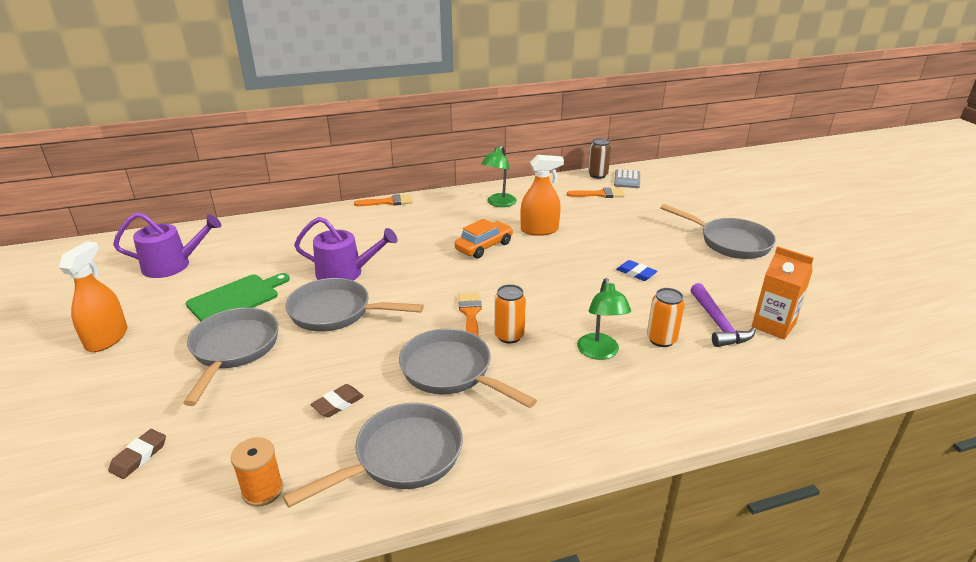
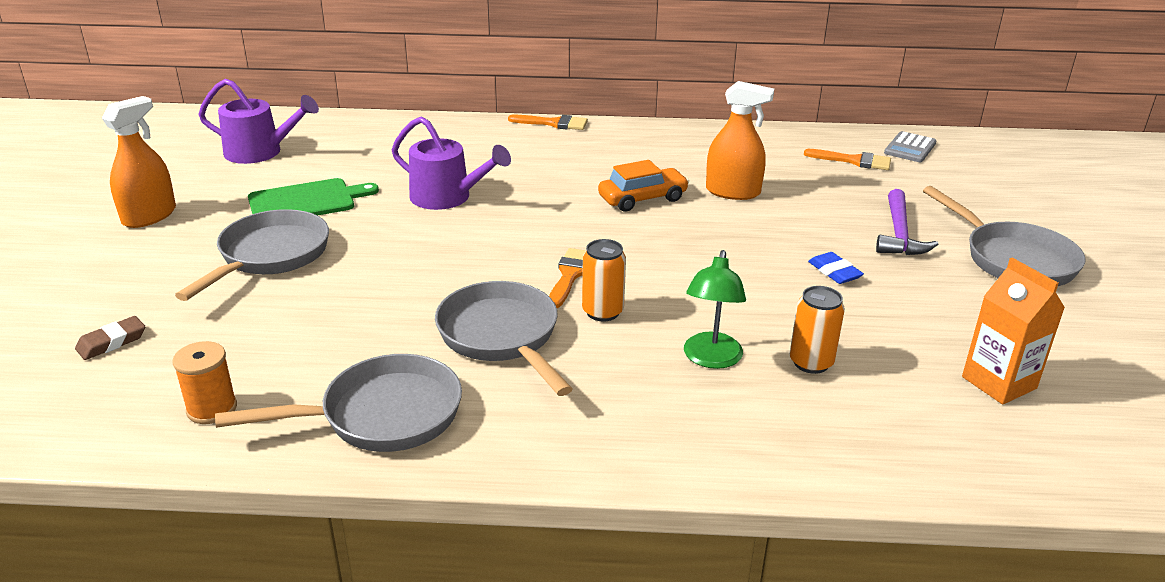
camera: 20 degrees right, 0 degrees up
(336, 312) = (408, 240): grey pan -> none
(338, 403) = (347, 340): brown eraser -> none
(499, 203) = (699, 149): green lamp -> none
(597, 175) = (868, 135): brown can -> none
(718, 324) = (912, 361): purple hammer -> purple hammer (899, 234)

